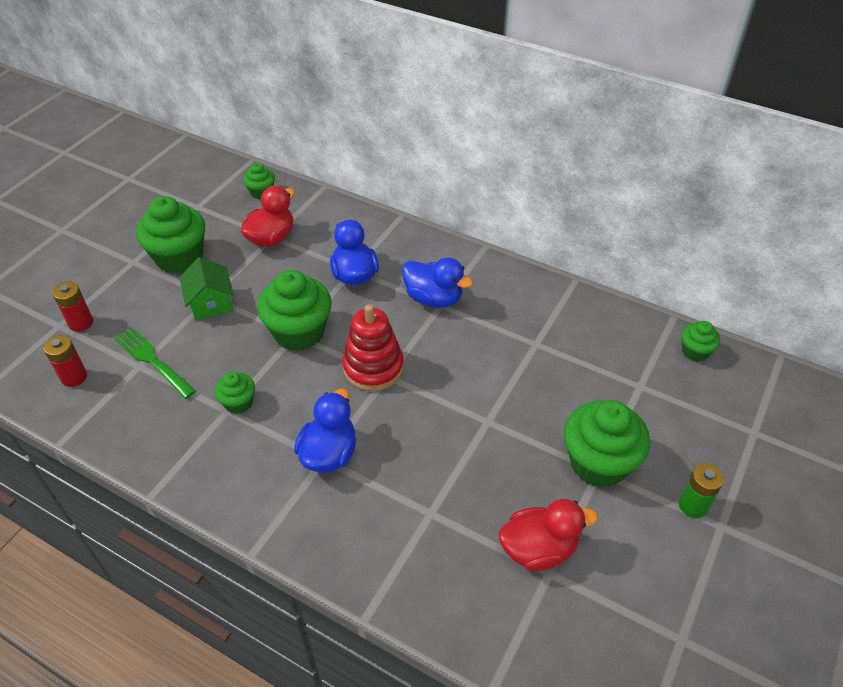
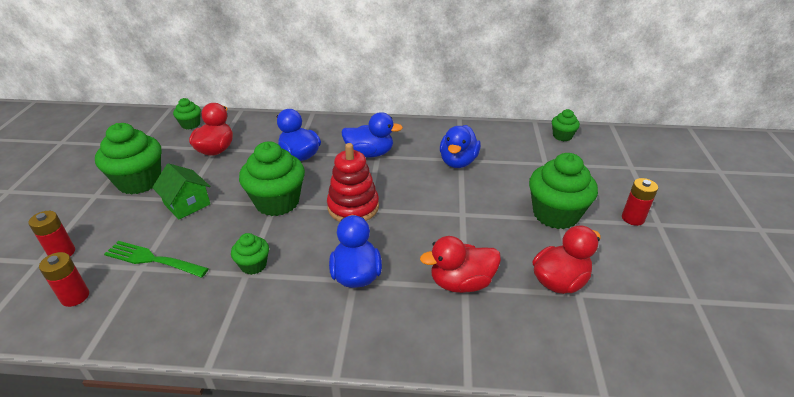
camera: 25 degrees left, 10 degrees down
(430, 506) = (461, 282): none -> red duck
(530, 346) = (458, 162): none -> blue duck
(693, 505) = (632, 218): green battery -> red battery

